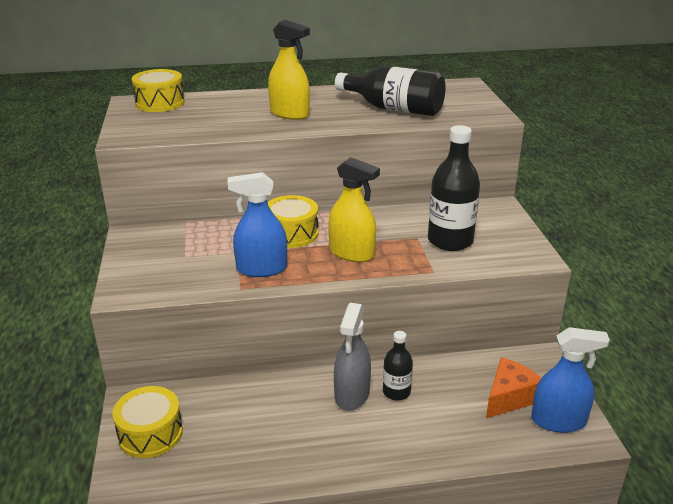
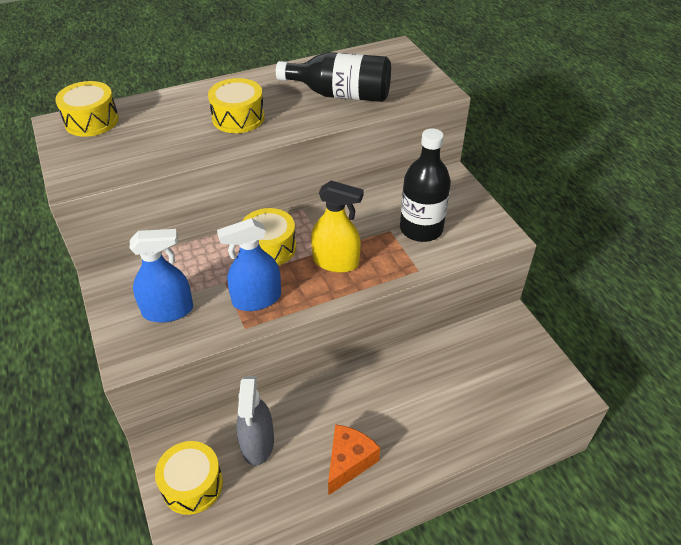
camera: 15 degrees left, 15 degrees up
(289, 114) = (238, 118): yellow spray bottle -> yellow drum
(352, 394) = (363, 396): grey spray bottle -> grey spray bottle (257, 443)
(396, 392) = (401, 385): black bottle -> none
(509, 397) = (498, 369): orange cheese -> orange cheese (348, 462)
(558, 421) = (544, 384): blue spray bottle -> blue spray bottle (168, 310)

